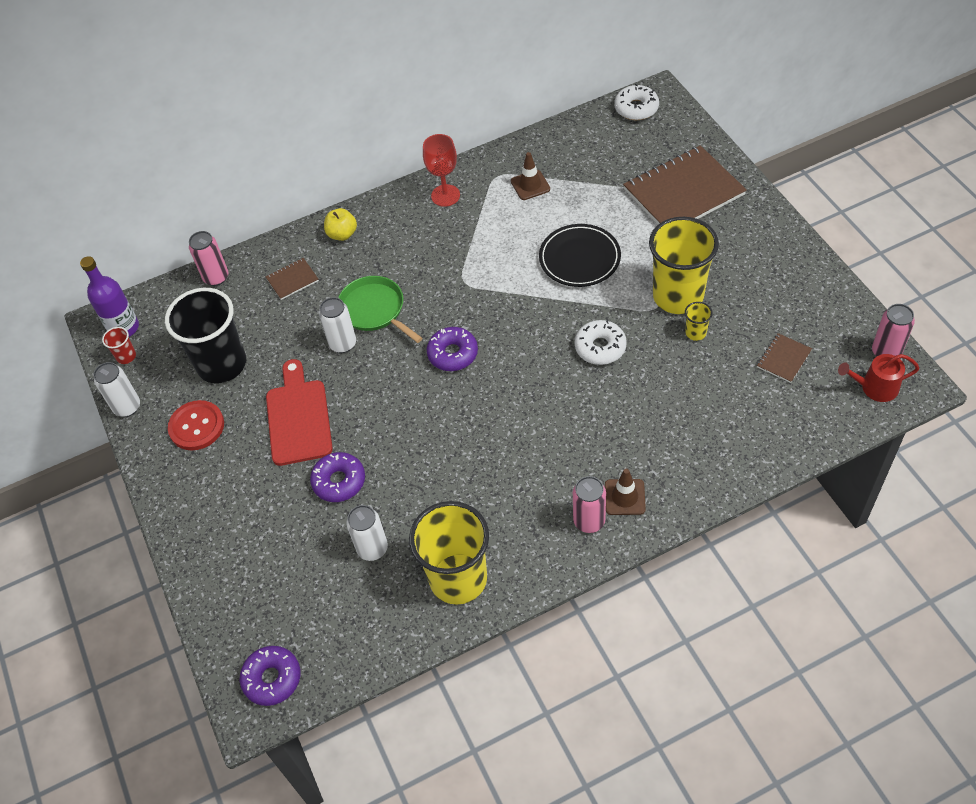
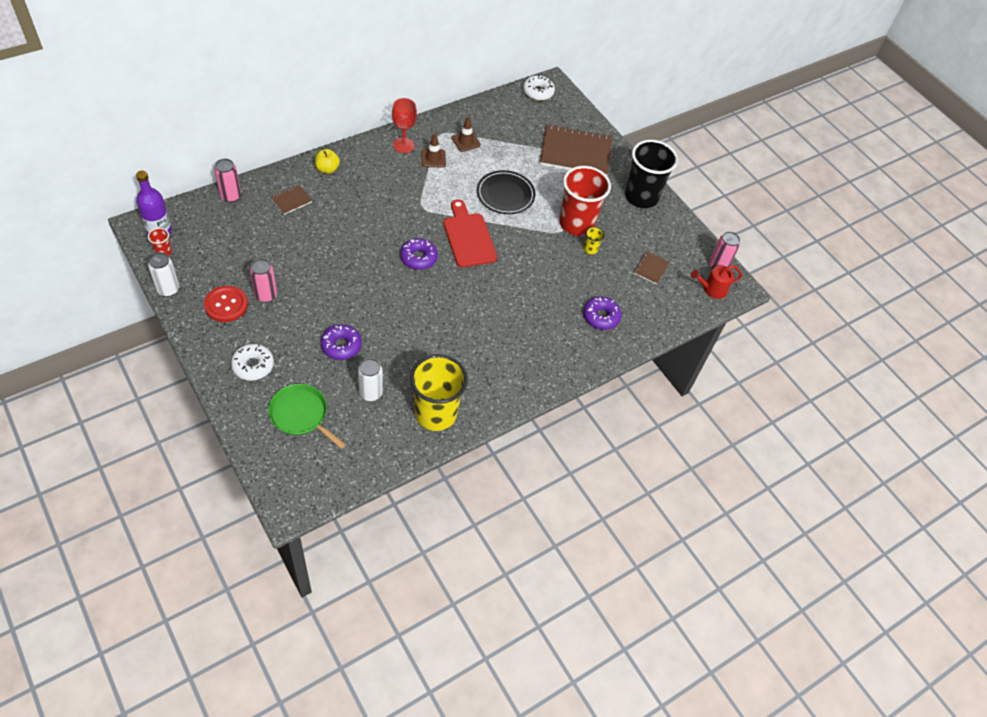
camera: 20 degrees left, 0 degrees up
(222, 364) = (241, 260): black cup -> black cup (641, 197)
(272, 678) = (303, 484): purple donut -> purple donut (601, 317)
(298, 418) = (305, 300): red cutting board -> red cutting board (468, 237)
(343, 344) = (335, 248): white can -> none
(374, 310) = (357, 225): green pan -> green pan (301, 415)
(589, 521) = (525, 374): pink can -> pink can (266, 295)
(600, 347) = (524, 257): white donut -> white donut (253, 365)
(624, 497) = (549, 359): brown traffic cone -> brown traffic cone (433, 158)
(678, 296) = (576, 224): yellow cup -> red cup
(683, 192) = (575, 152): brown notebook -> brown notebook turned 45 degrees clockwise

